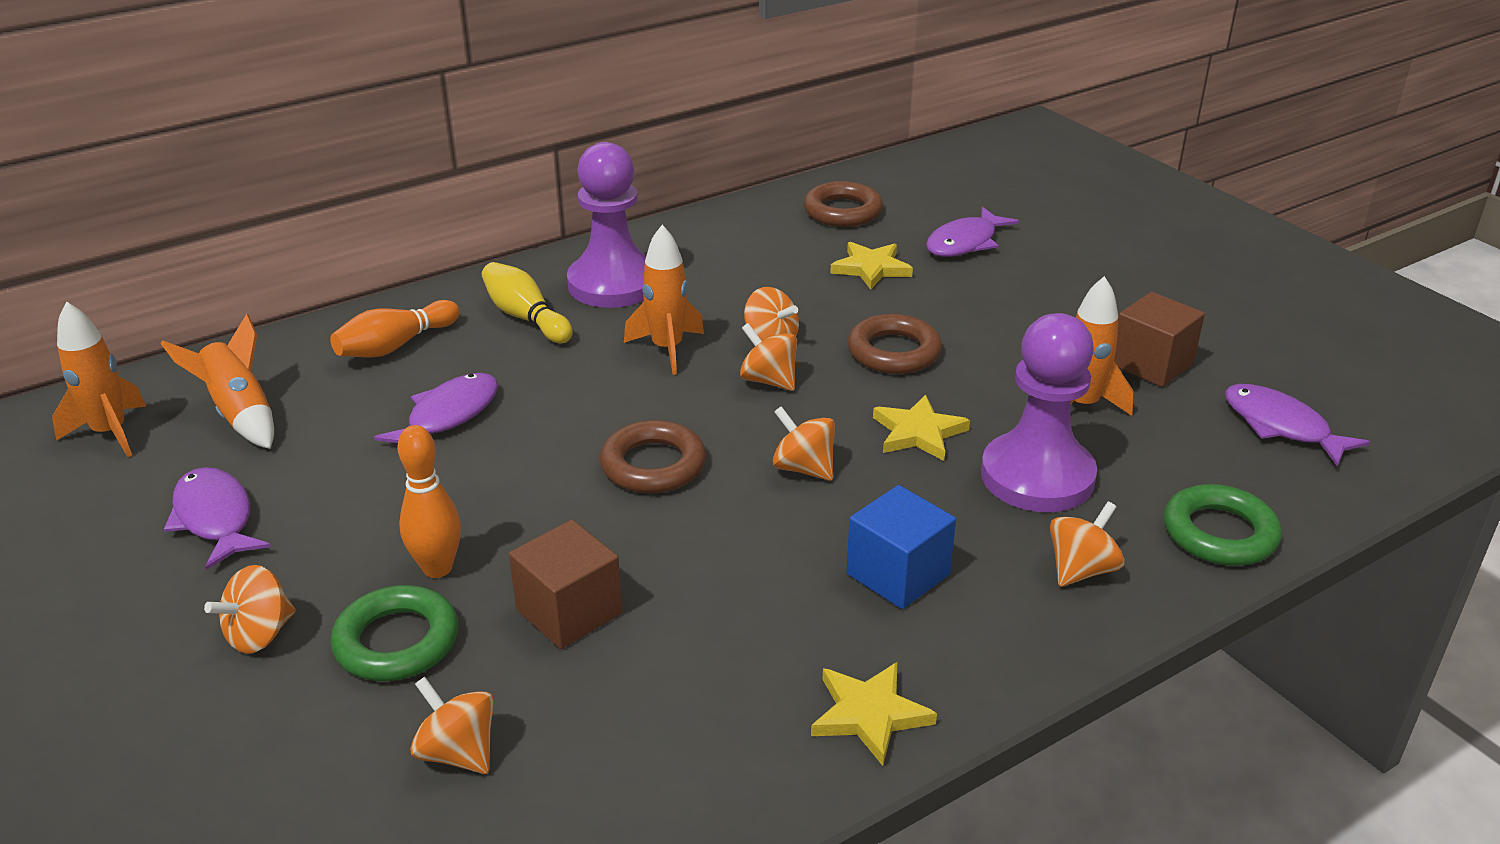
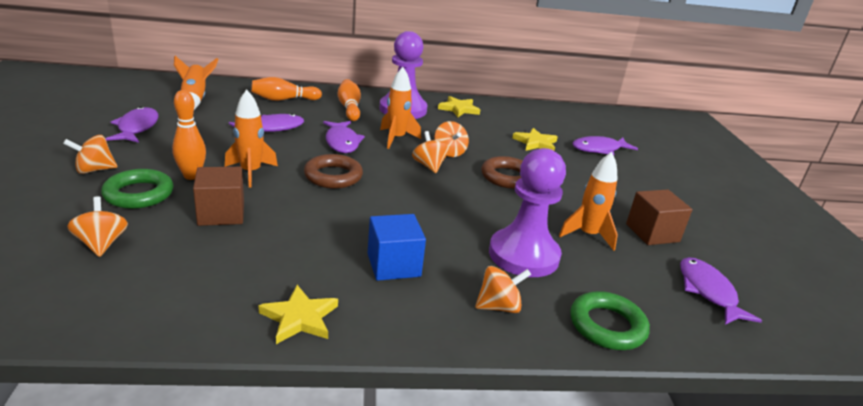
camera: 25 degrees right, 5 degrees down
(110, 433) = (142, 90): orange rocket -> orange rocket (251, 172)
(526, 317) = (349, 108): yellow bowling pin -> orange bowling pin
(593, 393) = (342, 142): none -> purple fish
(803, 468) = (402, 204): orange spinning top -> none
(842, 211) = (547, 119): brown ring -> none
(918, 433) = (479, 212): yellow star -> yellow star (459, 109)

